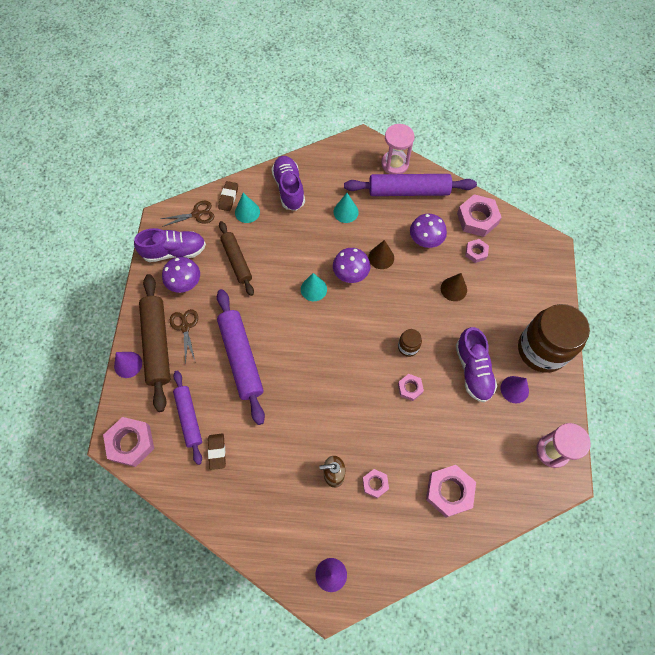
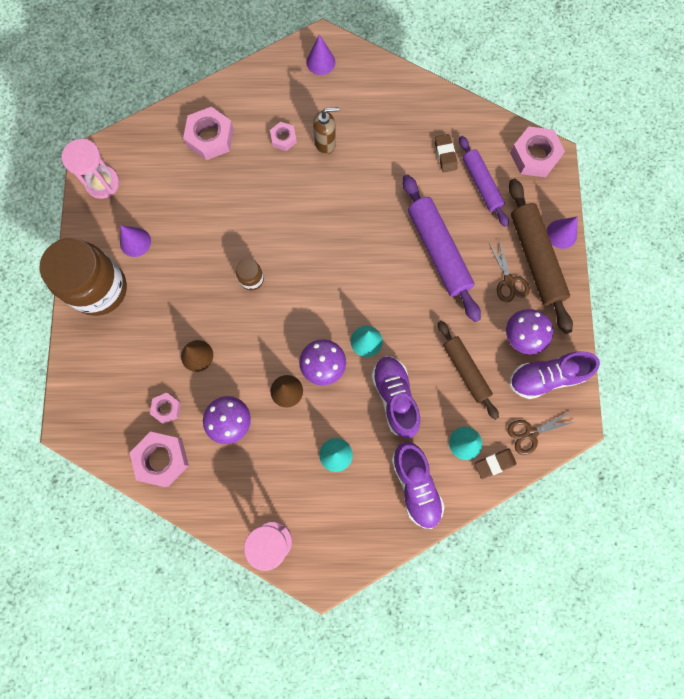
camera: 175 degrees right, 10 degrees up
(228, 197) = (494, 463): brown eraser -> brown eraser turned 60 degrees clockwise
(408, 191) = (253, 495): purple rolling pin -> none
(410, 388) = (249, 234): pink nut -> none
(473, 370) = (179, 259): purple shoe -> purple shoe (395, 397)

